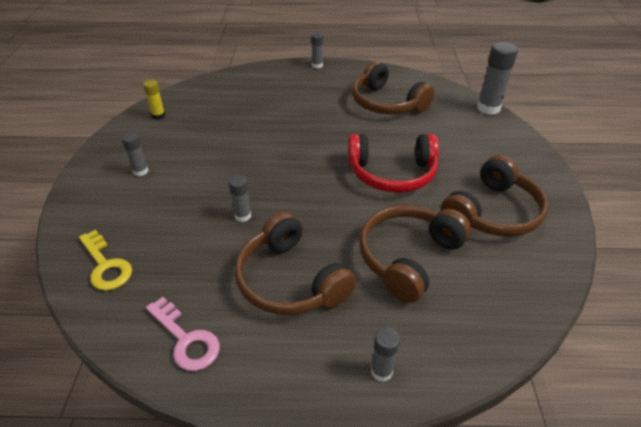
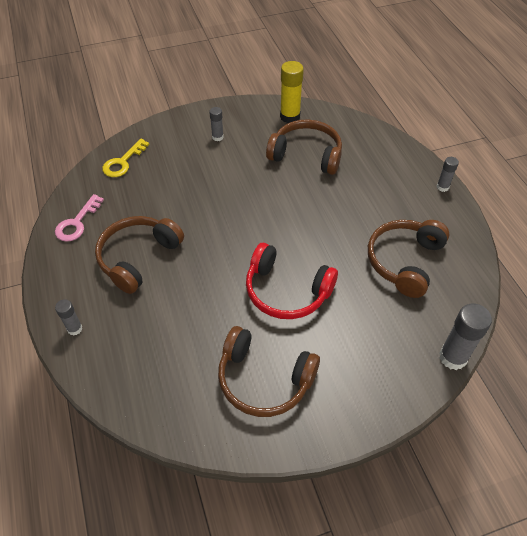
camera: 70 degrees right, 10 degrees up
(158, 116) = (290, 116): yellow glue stick -> yellow glue stick, size x1.78
(243, 216) = (192, 210): grey glue stick -> none
(392, 174) = (286, 291): red headphones -> red headphones turned 45 degrees counterclockwise
(408, 257) = (184, 324): brown headphones -> brown headphones (306, 155)

